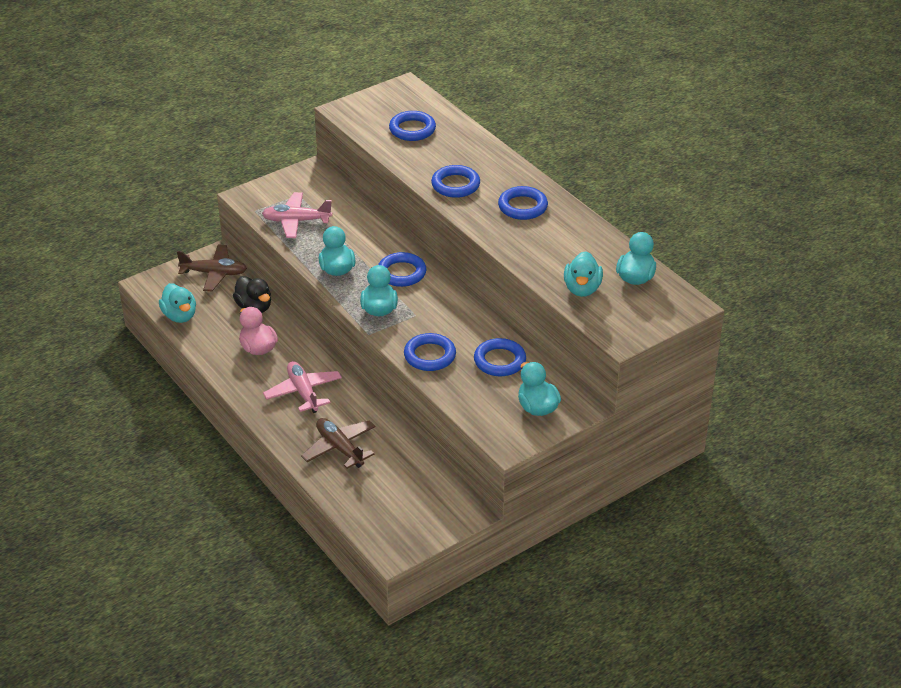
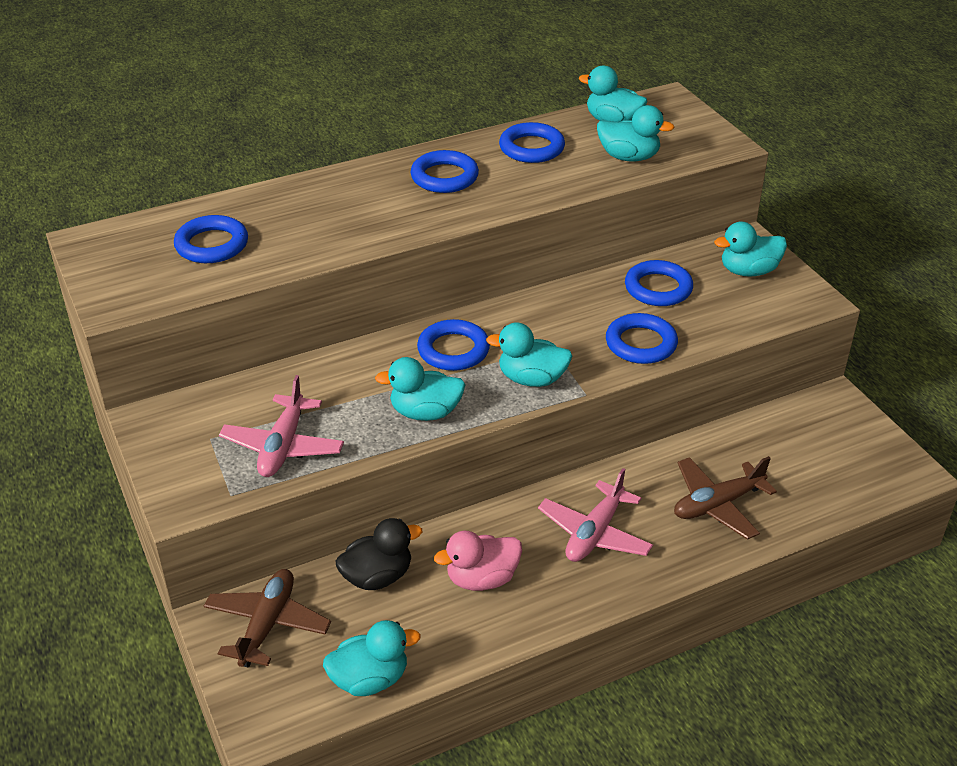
camera: 80 degrees left, 0 degrees up
(303, 392) = (594, 533): pink plane -> pink plane turned 45 degrees counterclockwise
(455, 185) = (373, 222): blue ring -> blue ring (531, 148)

